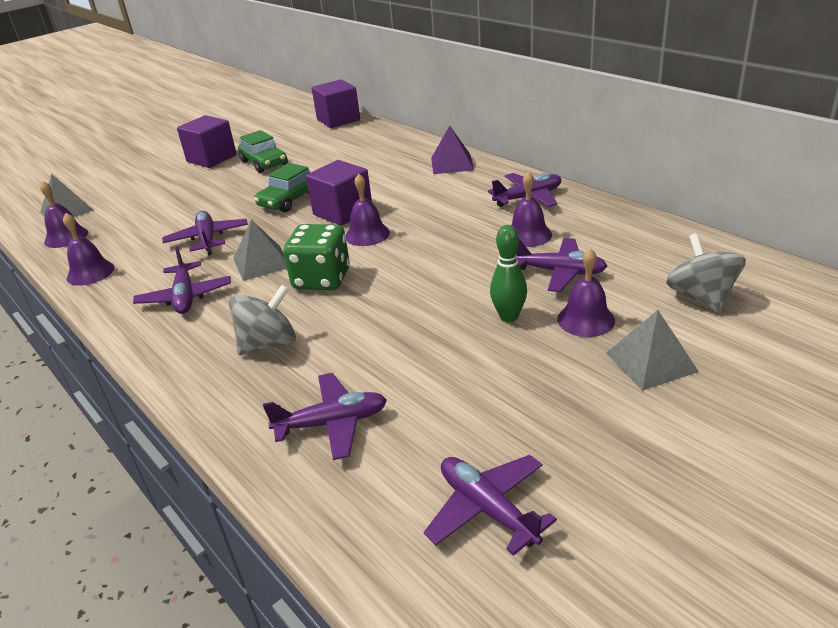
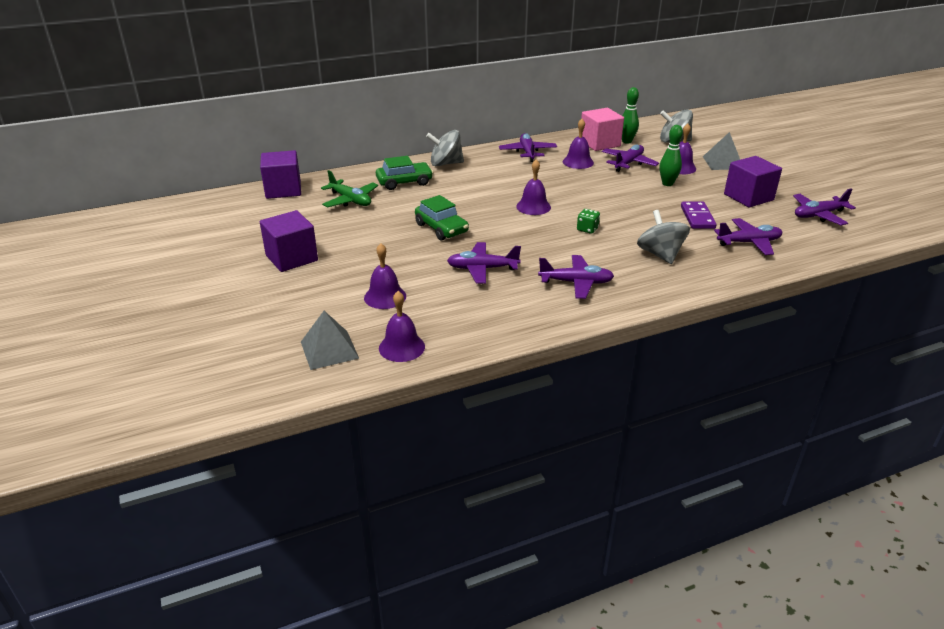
camera: 75 degrees left, 0 degrees up
(90, 272) = (497, 329): purple bell -> purple bell (385, 297)
(262, 262) = (544, 248): grey pyramid -> none
(264, 163) = (343, 232): green car -> green car (404, 182)
(322, 279) = (587, 229): green dice -> green dice, size x0.48
(332, 148) = (350, 200): none -> green plane
(332, 423) = (749, 243): purple plane -> purple plane turned 75 degrees clockwise
(343, 212) = (487, 210): purple cube -> purple cube (748, 197)
(400, 361) = (697, 217): none -> purple domino
(452, 163) = (445, 164): purple pyramid -> grey spinning top
(615, 237) = (599, 143): none -> pink cube
(648, 256) = (627, 141): none -> green bowling pin

